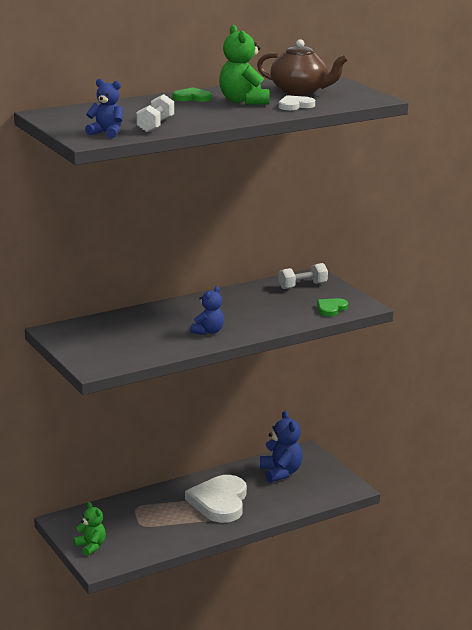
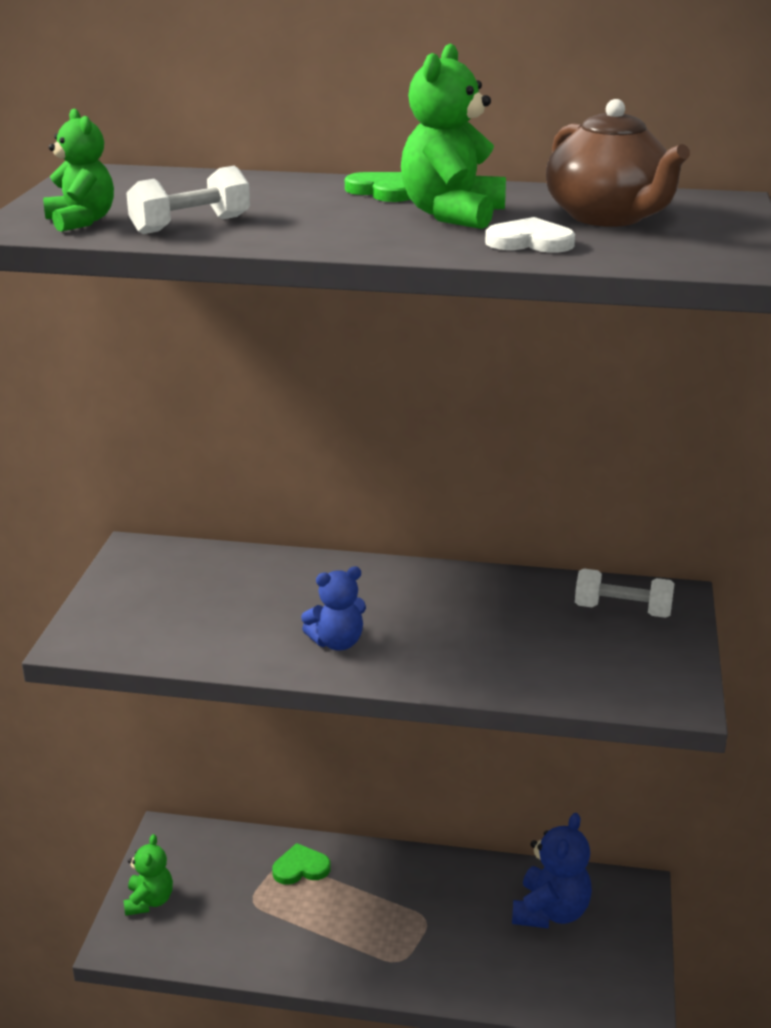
camera: 40 degrees right, 5 degrees up
(106, 133) = (81, 221): blue teddy bear -> green teddy bear
(219, 502) = (400, 919): white heart -> none
(331, 309) = (607, 680): green heart -> green heart (301, 868)

